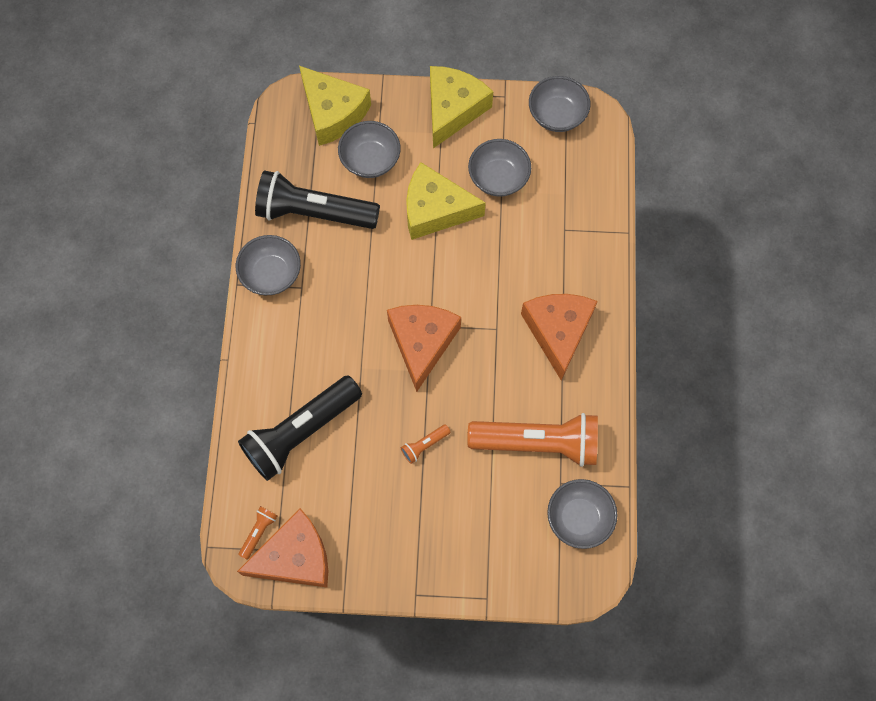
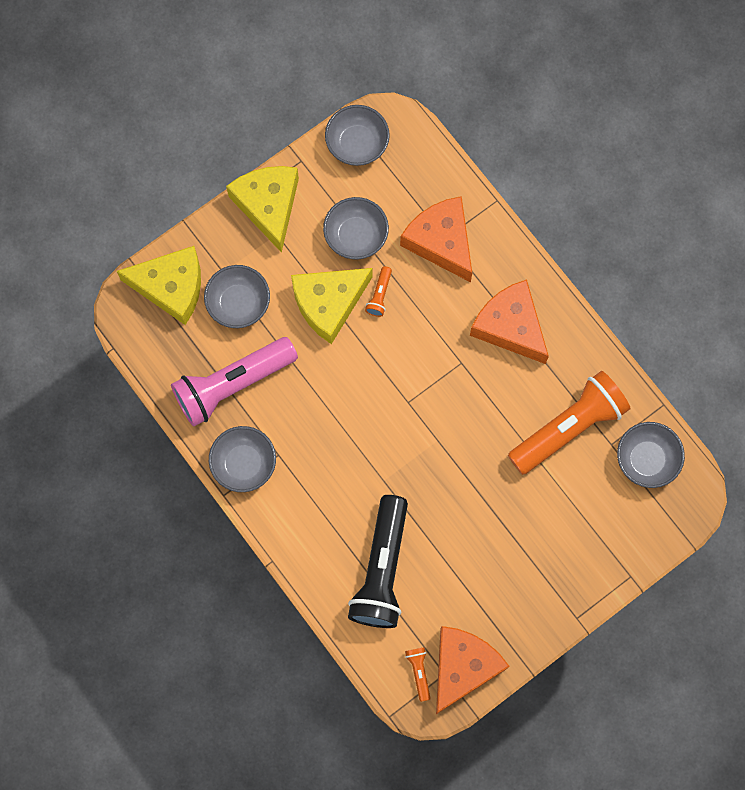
camera: 40 degrees left, 5 degrees up
(314, 212) = (233, 384): black flashlight -> pink flashlight
(422, 343) = (413, 421): orange cheese -> orange cheese (441, 242)
(424, 445) = (485, 500): orange flashlight -> orange flashlight (379, 295)

